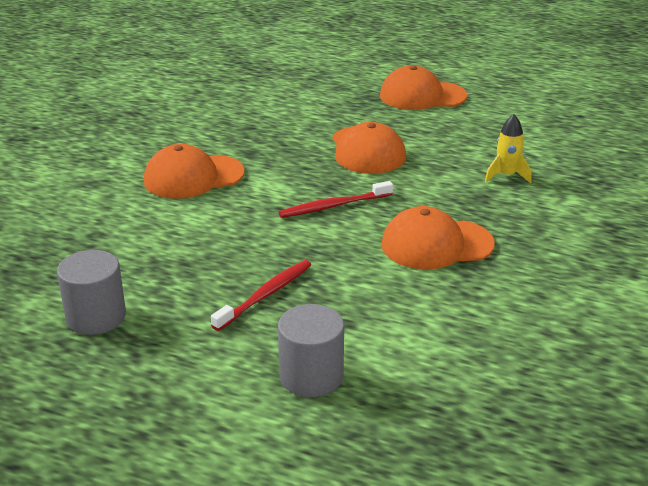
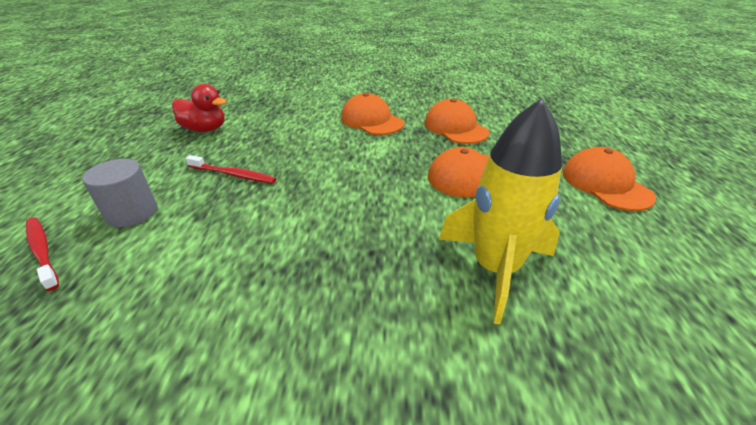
camera: 70 degrees right, 5 degrees up
(96, 317) = (205, 129): grey cylinder -> red duck
(333, 206) = (365, 177): red toothbrush -> red toothbrush (42, 251)
(436, 244) = (329, 241): orange cap -> orange cap (455, 127)
(506, 176) = (495, 268): yellow rocket -> yellow rocket, size x2.20

